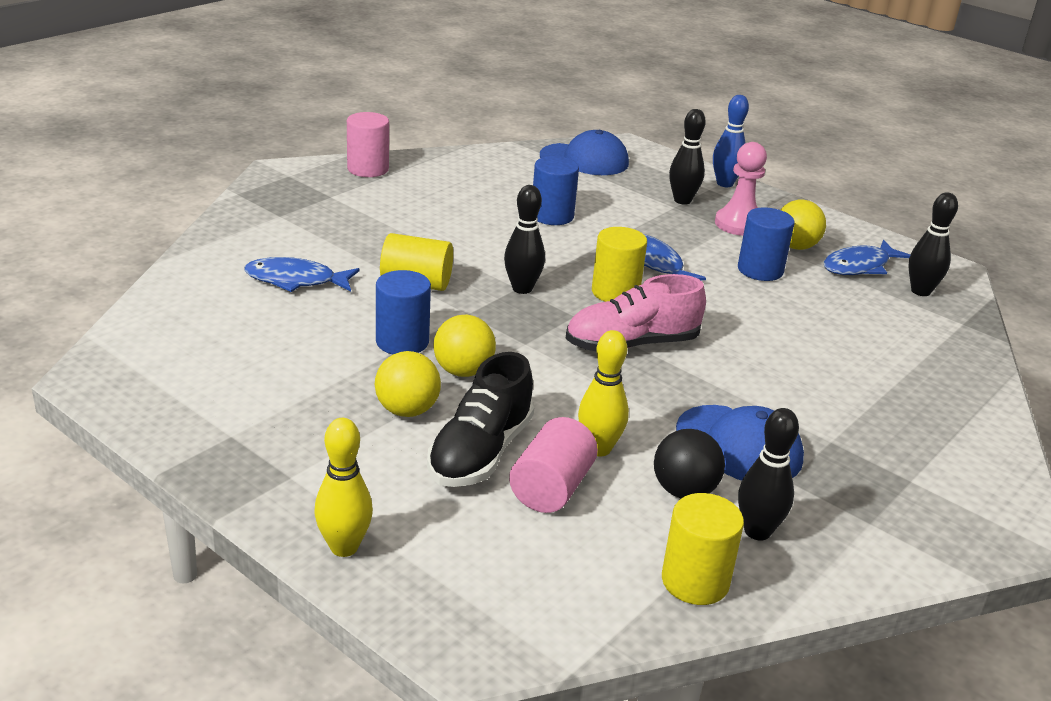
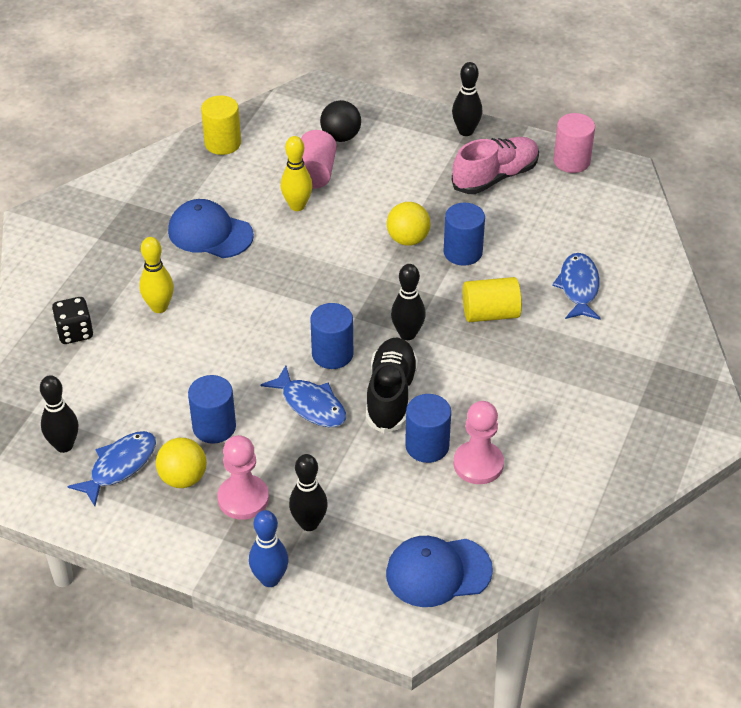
camera: 165 degrees right, 15 degrees up
(295, 280) = (578, 287): blue fish -> blue fish turned 75 degrees counterclockwise
(344, 547) = (405, 114): yellow bowling pin -> yellow bowling pin (159, 307)
(368, 169) = (641, 463): pink cylinder -> pink cylinder (571, 161)
(407, 410) = (425, 199): yellow ball -> none
(480, 452) = (366, 184): black shoe -> black shoe (390, 395)
(512, 197) = (478, 464): none -> pink pawn
(615, 292) = (332, 354): yellow cylinder -> blue cylinder
(632, 344) = (302, 300): pink shoe -> pink shoe (495, 177)
(684, 491) = (239, 192): black ball -> black ball (341, 137)
(757, 531) = (193, 179): black bowling pin -> black bowling pin (466, 131)
(926, 379) = (75, 332): none -> black dice

